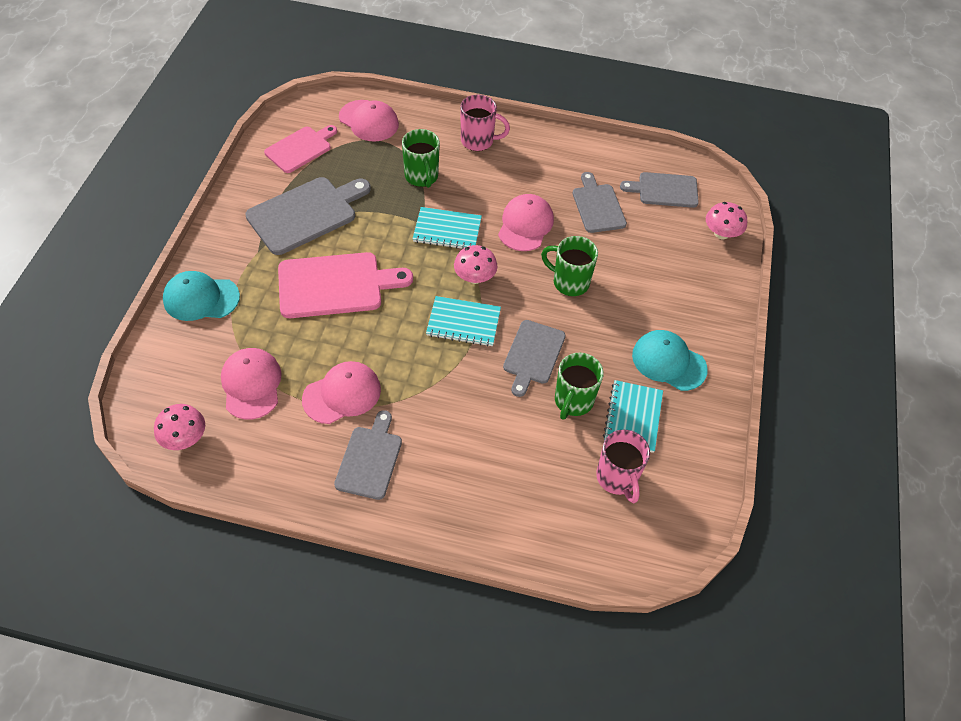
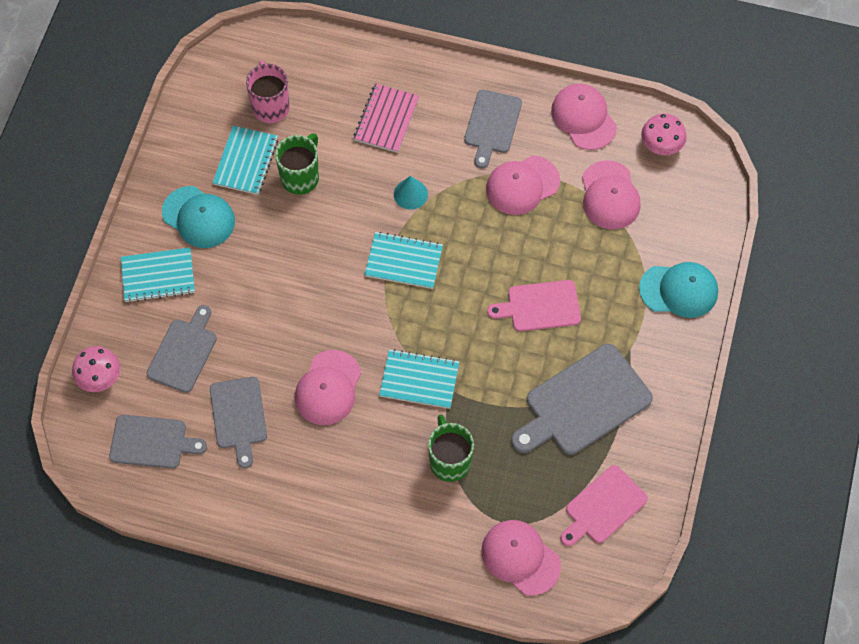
camera: 175 degrees left, 10 degrees up
(266, 468) = (583, 118): none -> pink cap
(335, 285) = (540, 306): pink cutting board -> pink cutting board, size x0.64
(458, 385) = (410, 194): none -> turquoise cone
(475, 277) = (390, 316): pink mushroom -> none
(478, 141) = (377, 522): pink mug -> none
(487, 464) = (386, 119): none -> pink notebook
(533, 355) = (335, 225): grey cutting board -> grey cutting board (184, 352)
(569, 282) = (287, 310): green mug -> none
(694, 310) = (158, 276): none -> turquoise notebook

